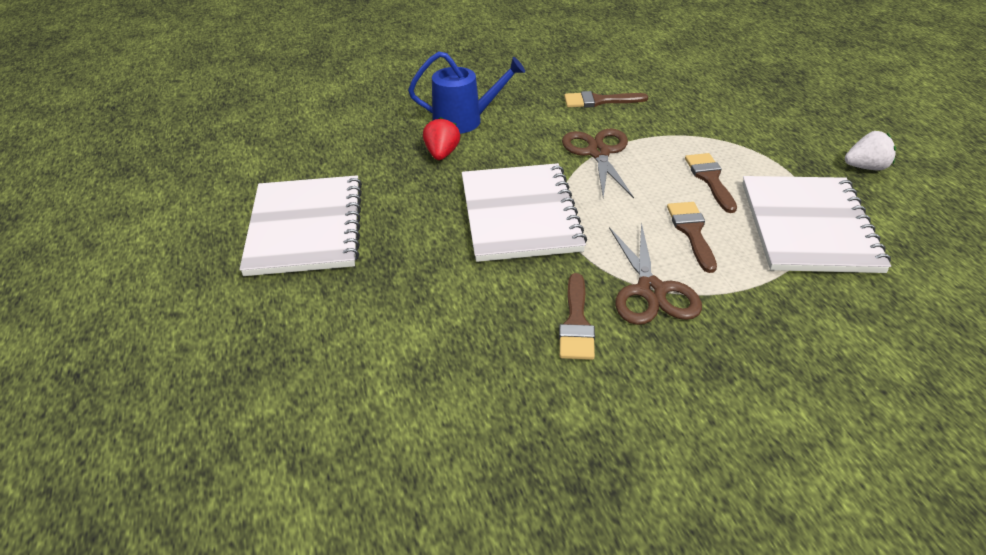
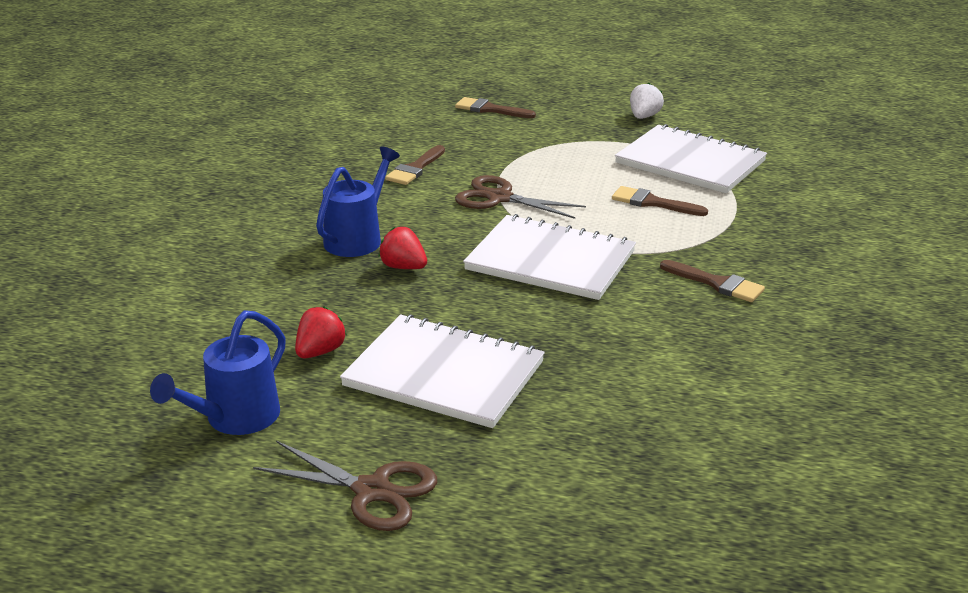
camera: 60 degrees left, 10 degrees down
(200, 170) = (235, 419): none -> blue watering can
(299, 167) = (320, 351): none -> red strawberry
(651, 291) = (706, 243): brown scissors -> brown scissors (372, 491)
(710, 179) = (593, 171): brown brush -> brown brush (490, 109)

